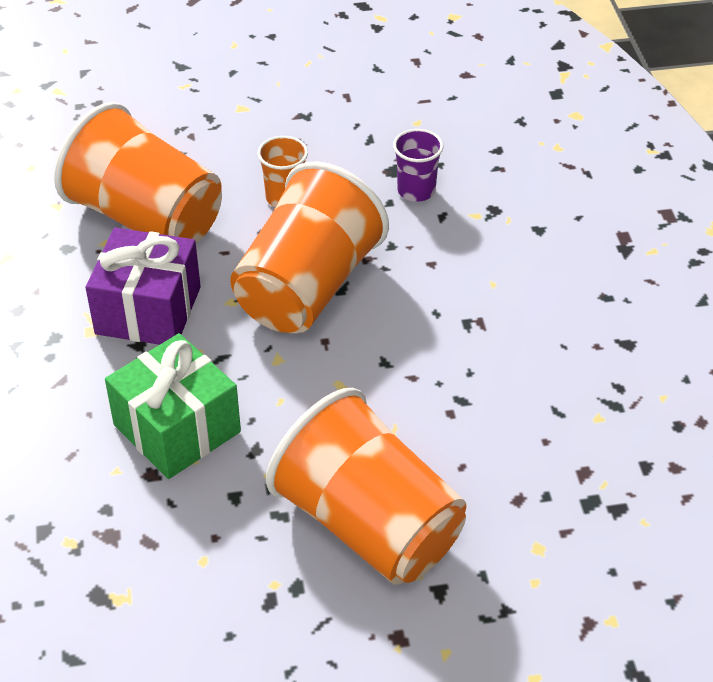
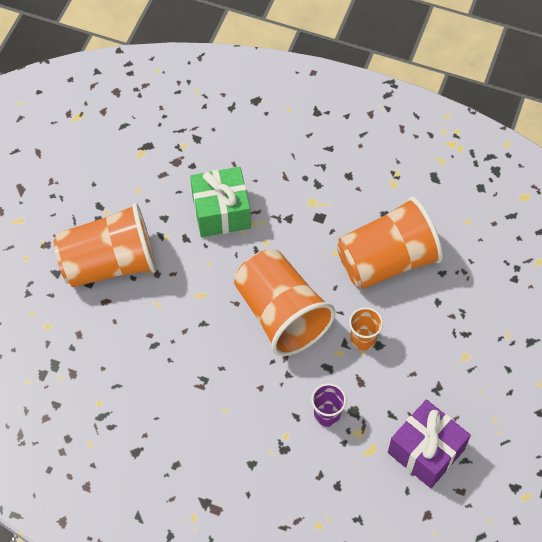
camera: 120 degrees right, 15 degrees up
(148, 310) = (311, 232): purple gift -> purple gift (426, 451)

